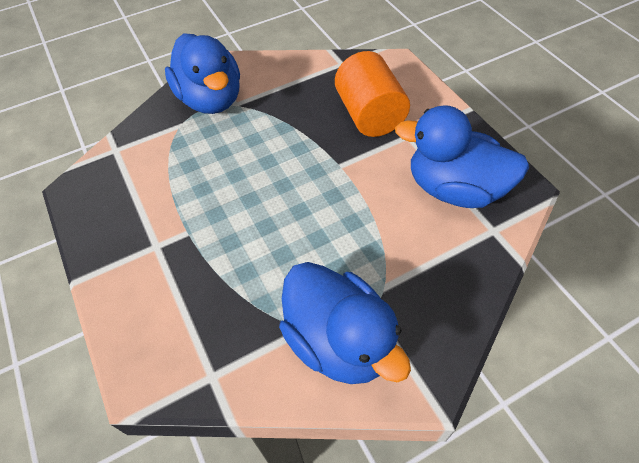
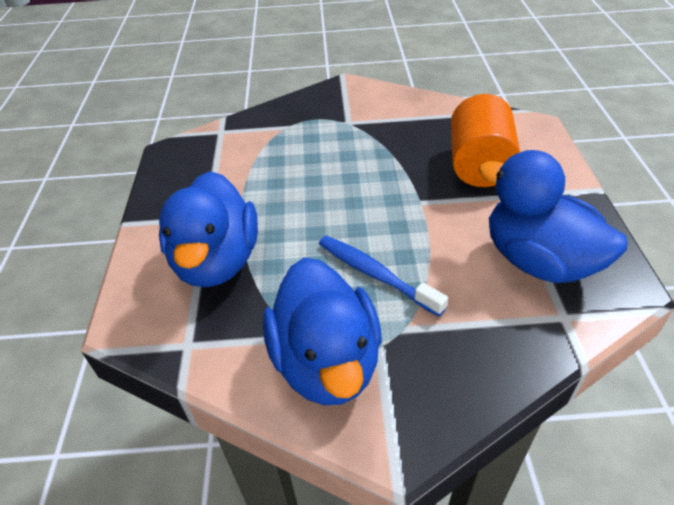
camera: 25 degrees right, 10 degrees down
(211, 99) = (327, 113): blue duck -> blue duck (217, 261)
(337, 247) = (375, 274): none -> blue toothbrush

